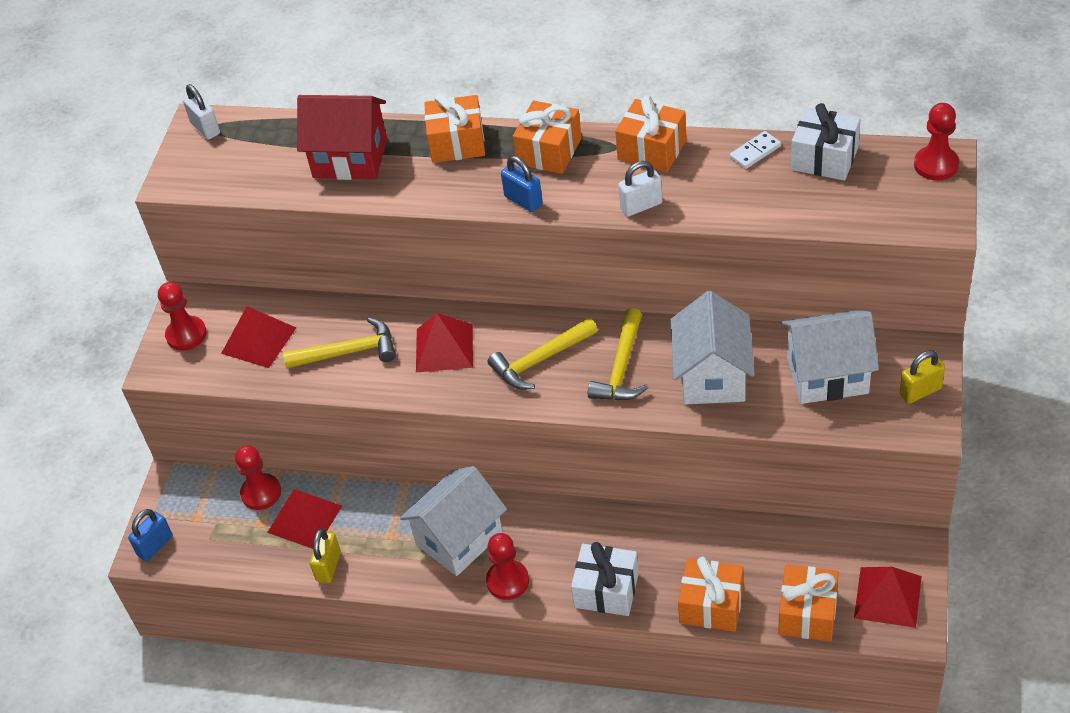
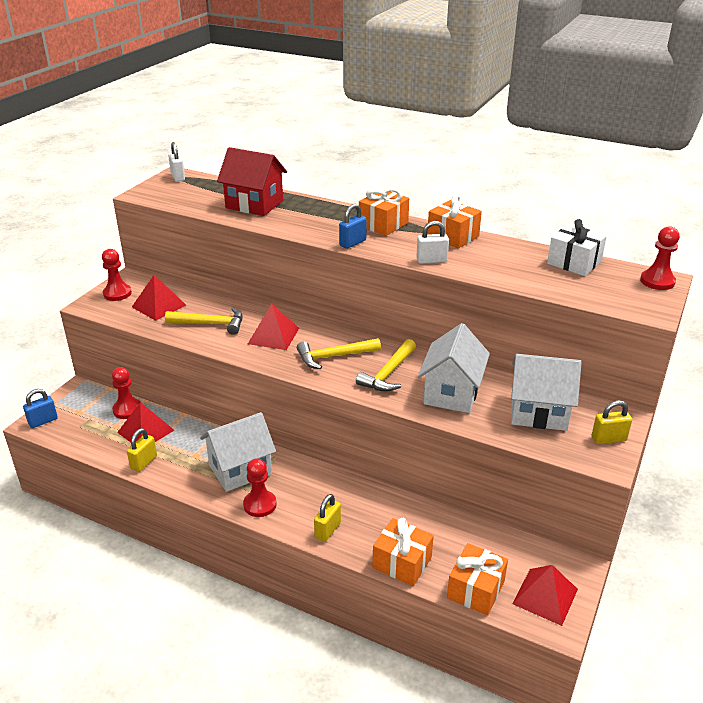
camera: 10 degrees right, 15 degrees down
(457, 143) = (326, 210): orange gift -> none
(523, 201) = (352, 243): blue padlock -> blue padlock turned 75 degrees clockwise
(606, 590) = (327, 530): white gift -> yellow padlock
(755, 152) = (525, 250): white domino -> none

